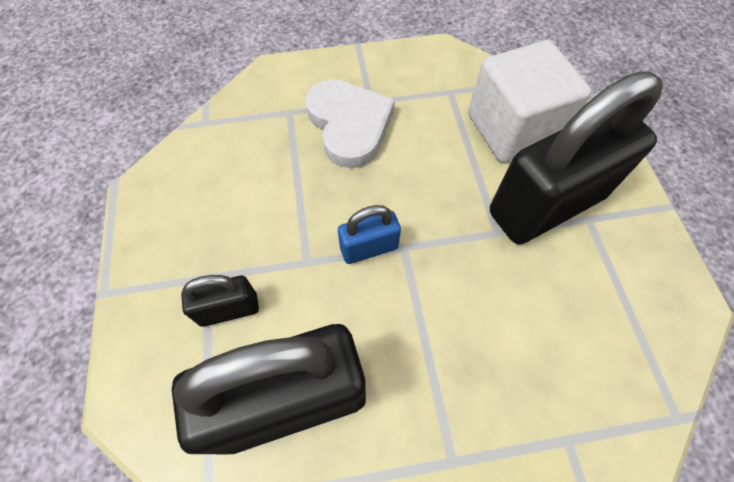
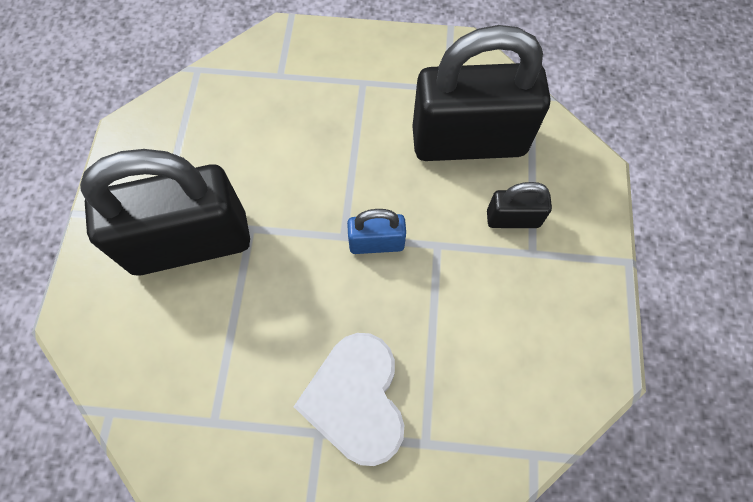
camera: 165 degrees left, 5 degrees up
(512, 128) = (170, 343): white cube -> none

